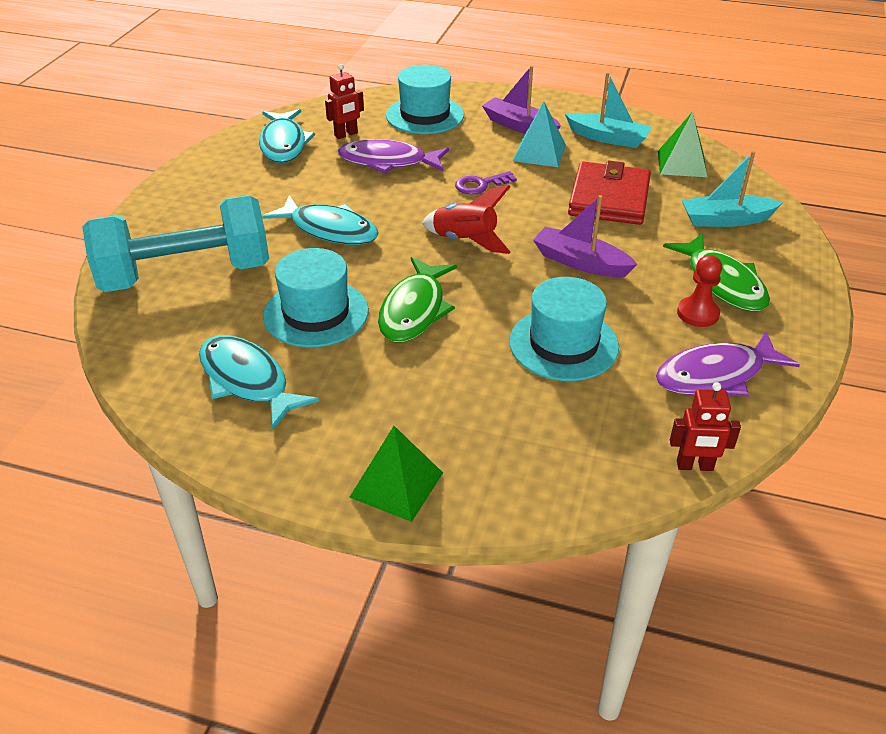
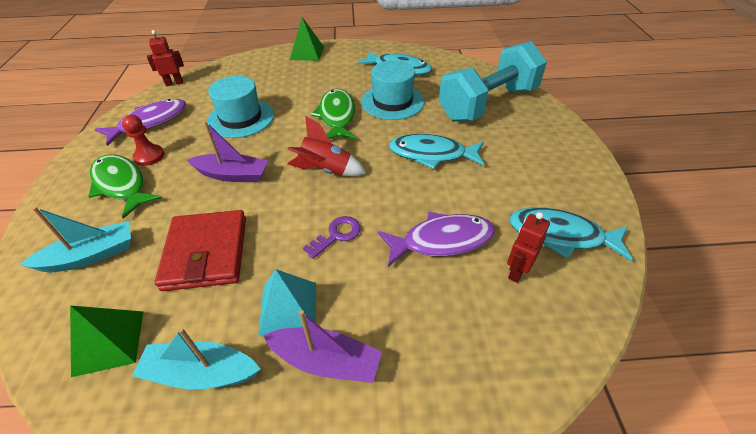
camera: 160 degrees right, 5 degrees up
(284, 144) = (561, 235): turquoise fish -> turquoise fish turned 45 degrees counterclockwise
(425, 115) = (458, 344): turquoise hat -> none

